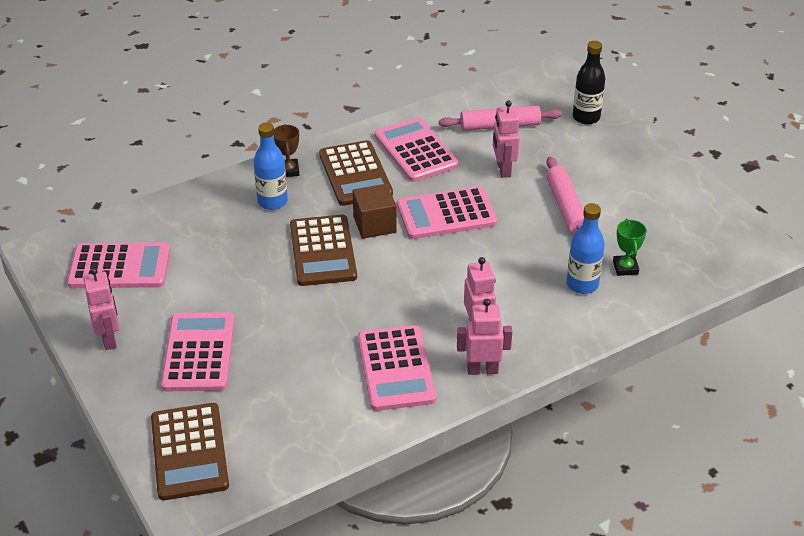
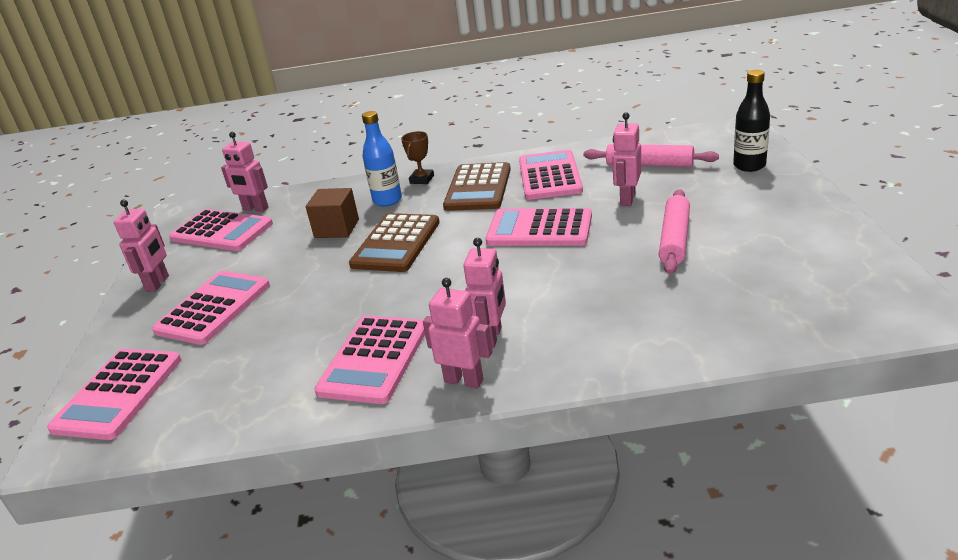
camera: 30 degrees right, 10 degrees down
(131, 233) = (255, 209): none -> pink robot
(189, 452) = (118, 394): brown calculator -> pink calculator
(374, 224) = (462, 229): brown cube -> brown cube (337, 228)
(582, 284) = (644, 315): blue bottle -> none
(625, 268) = (710, 306): green trophy -> none

